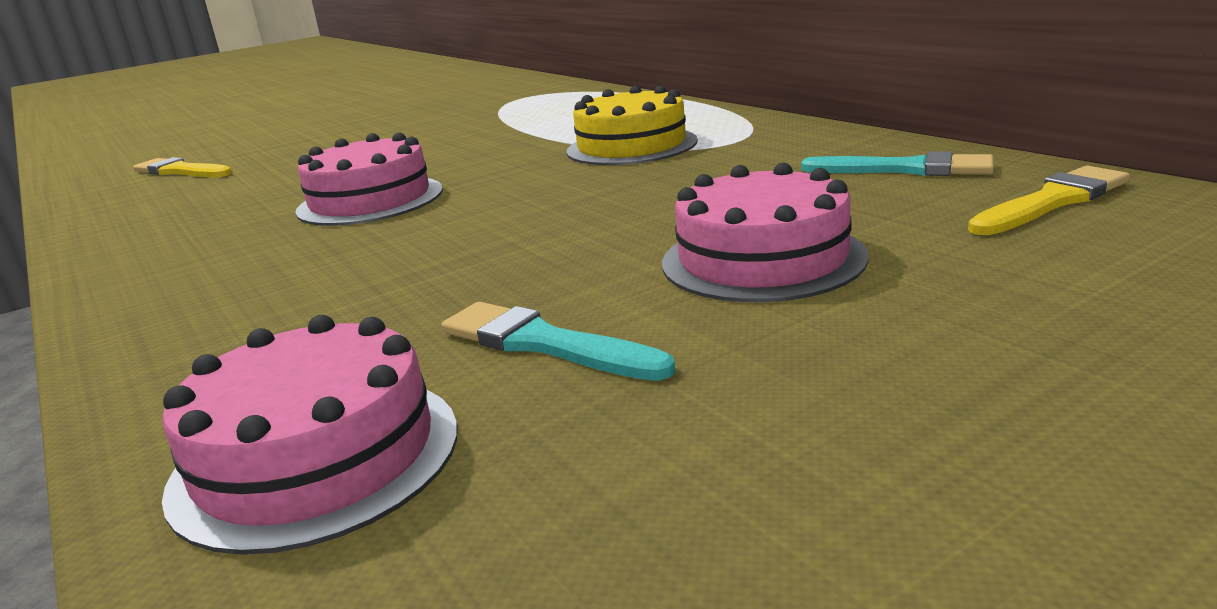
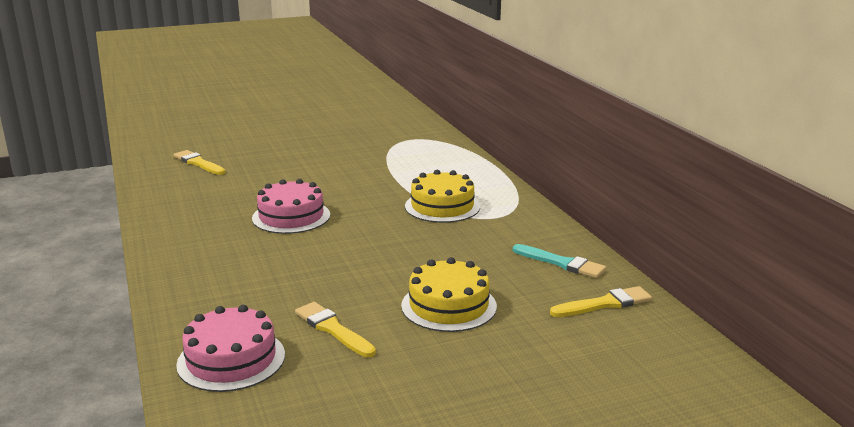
camera: 10 degrees right, 0 degrees up
(544, 343) = (333, 329): turquoise brush -> yellow brush
(762, 259) = (449, 306): pink cake -> yellow cake

